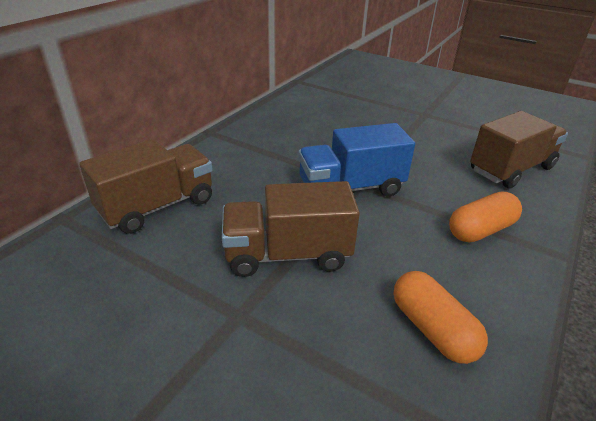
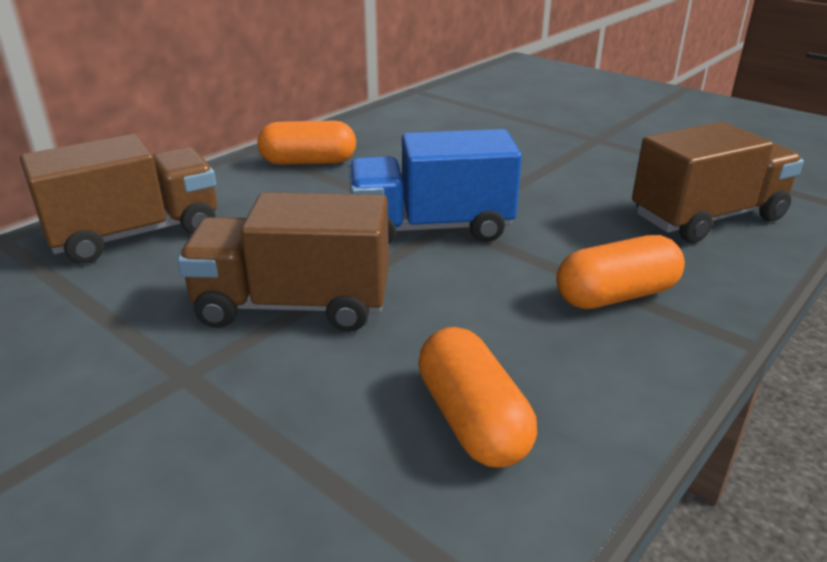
camera: 10 degrees right, 5 degrees down
(251, 141) = (308, 162): none -> orange capsule

